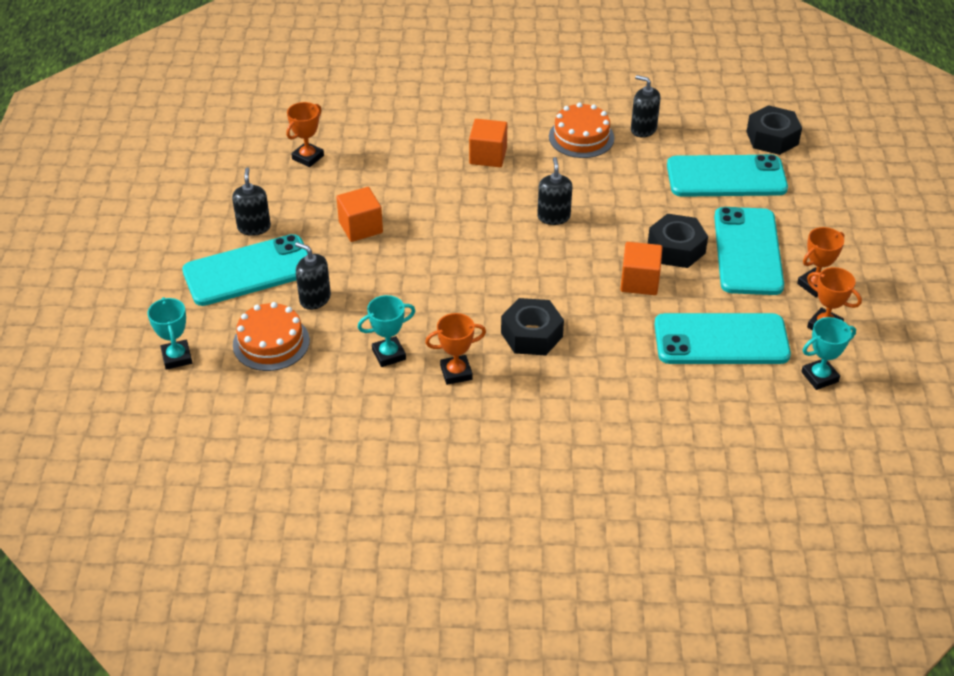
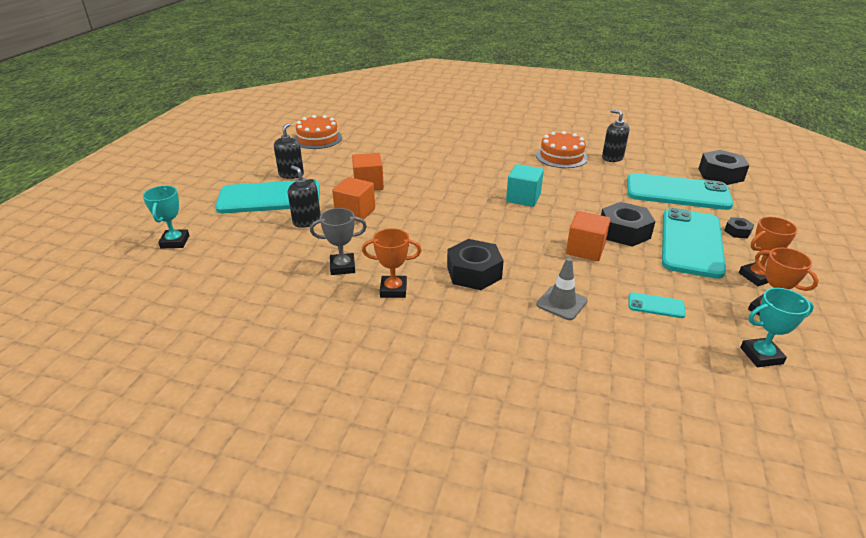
camera: 15 degrees right, 10 degrees down
(271, 342) = (253, 244): orange cake -> orange cake (318, 139)
(308, 157) = (354, 144): orange trophy -> none
(389, 354) = (342, 267): turquoise trophy -> grey trophy
(488, 156) = (485, 158): orange cube -> orange cube (355, 212)
(553, 217) = (523, 198): black soap dispenser -> turquoise cube
(630, 355) = (561, 303): none -> grey traffic cone
(721, 340) = (656, 305): turquoise phone -> turquoise phone, size x0.41
(794, 226) = (737, 231): none -> black nut

